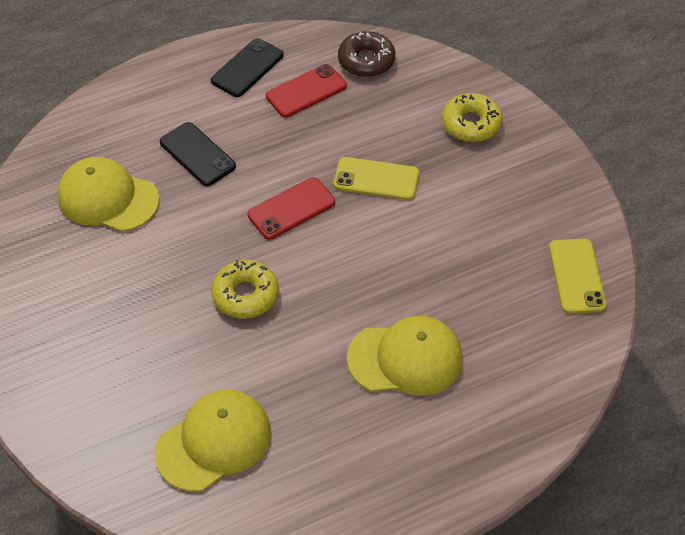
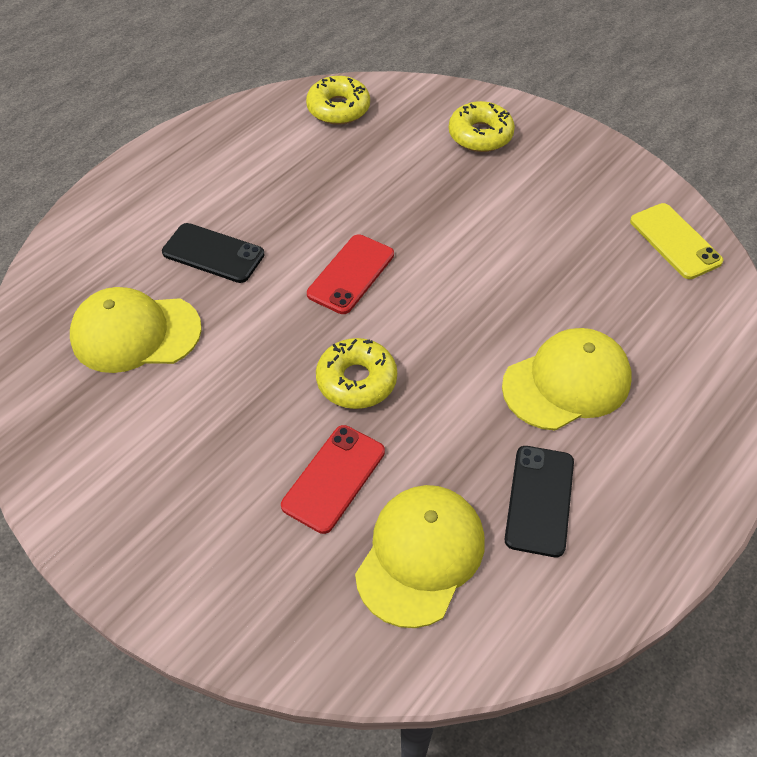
camera: 25 degrees left, 0 degrees up
(247, 68) = (217, 151): black phone -> black phone (539, 500)
(306, 91) = (294, 155): red phone -> red phone (334, 478)
(366, 61) = (338, 108): brown donut -> yellow donut
(376, 179) = (421, 216): yellow phone -> none

